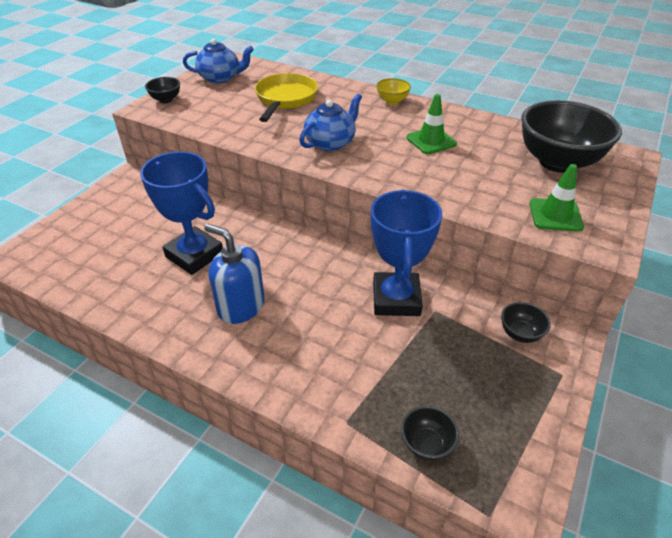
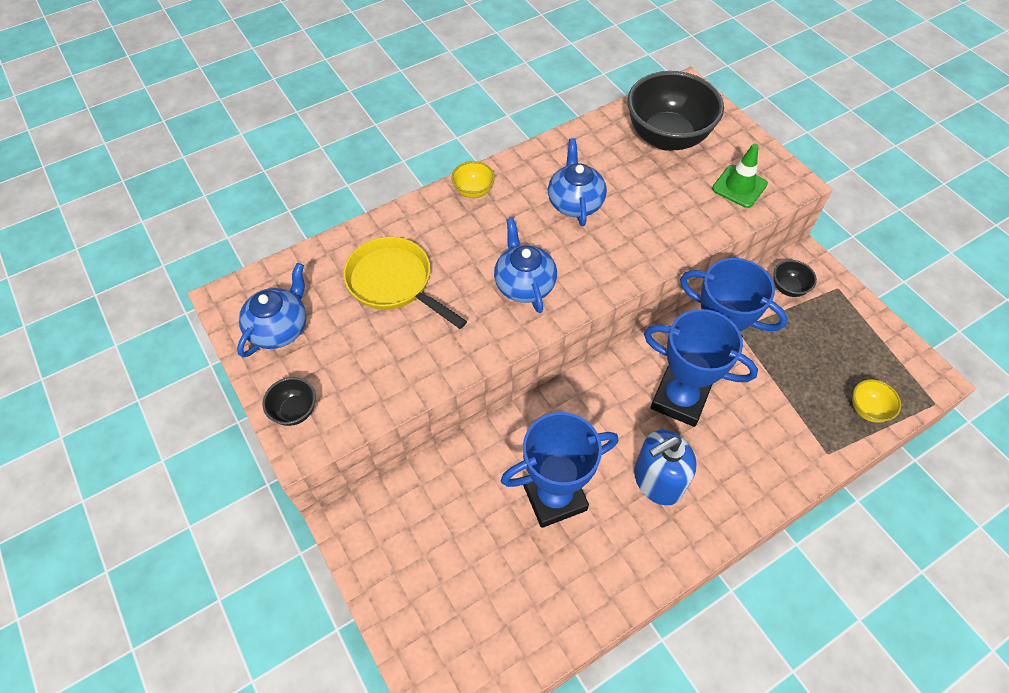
camera: 60 degrees left, 15 degrees up
(329, 295) = (679, 399): none -> blue trophy
(426, 444) = (867, 409): black bowl -> yellow bowl
(431, 141) = (575, 202): green traffic cone -> blue teapot

